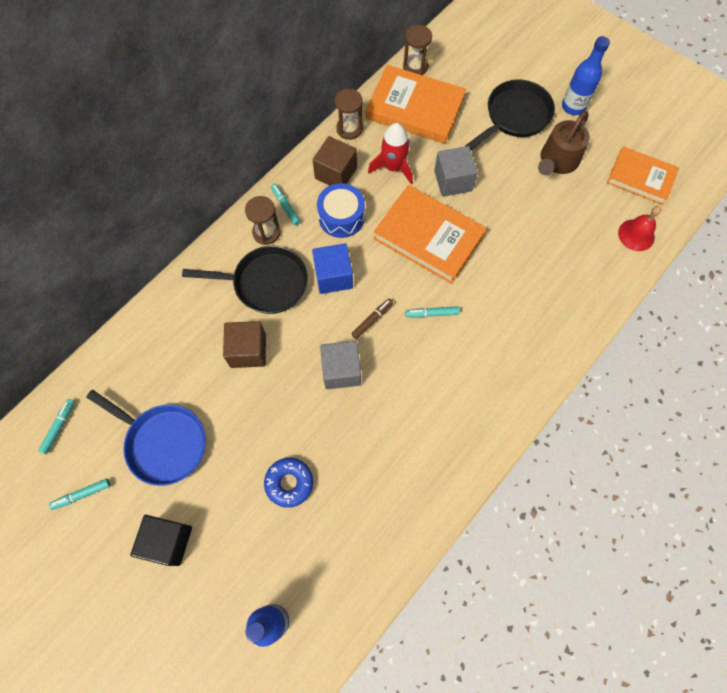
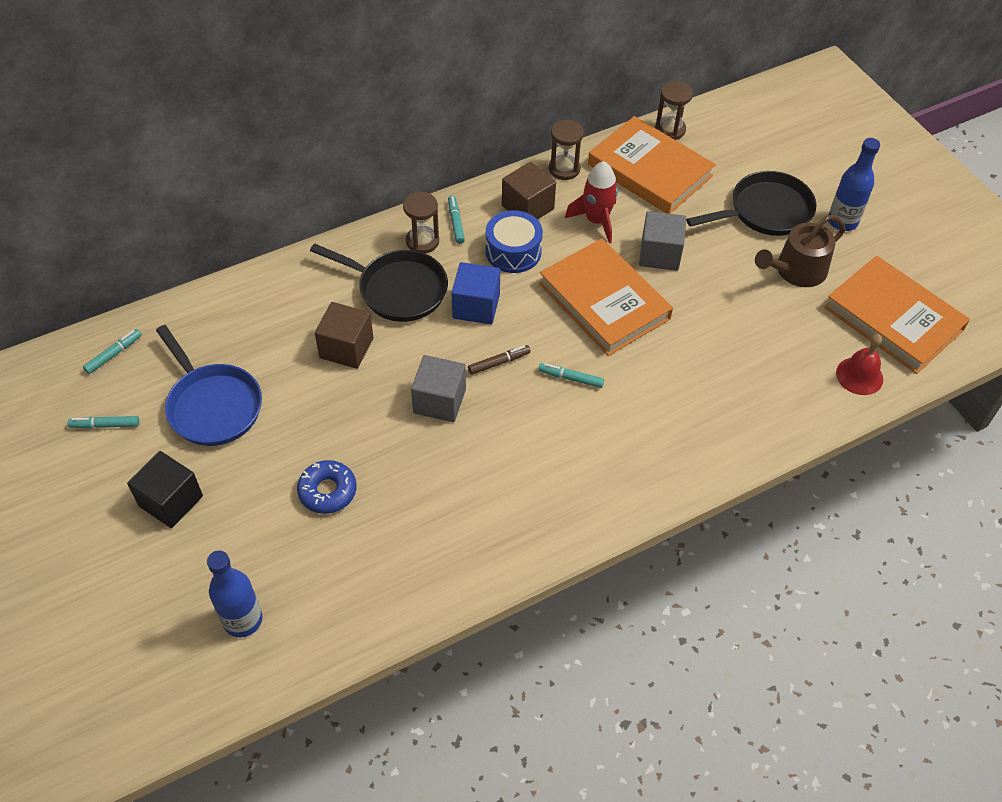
camera: 20 degrees right, 15 degrees down
(640, 178) = (893, 318): orange book -> orange book, size x1.51

